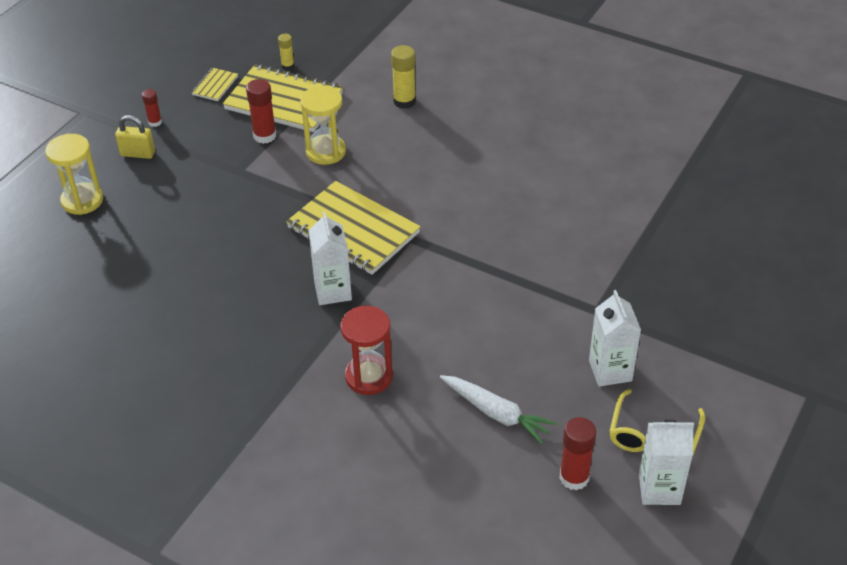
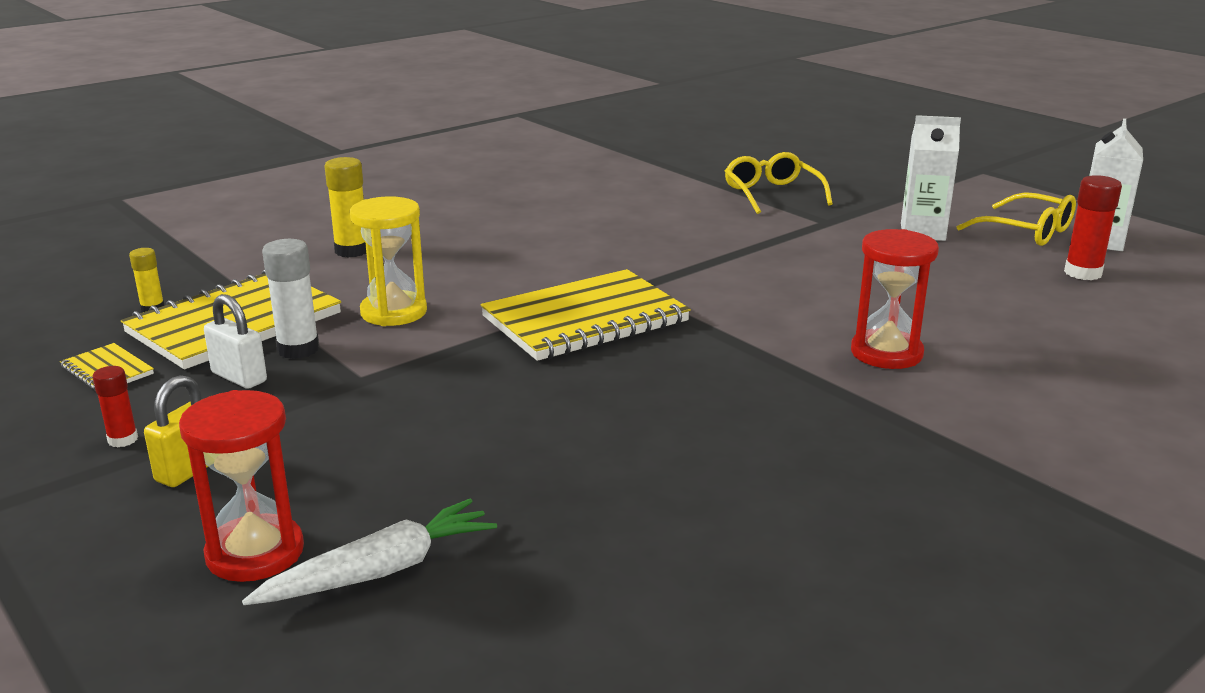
camera: 70 degrees left, 20 degrees down
(82, 200) = (255, 552): yellow hourglass -> red hourglass
(226, 130) = (239, 377): none -> white padlock
(265, 136) = (298, 349): red glue stick -> white glue stick
(333, 291) = (701, 351): white carton -> none
(496, 413) = (975, 292): white carrot -> white carrot (380, 571)
(644, 267) = (772, 194): none -> yellow glasses

